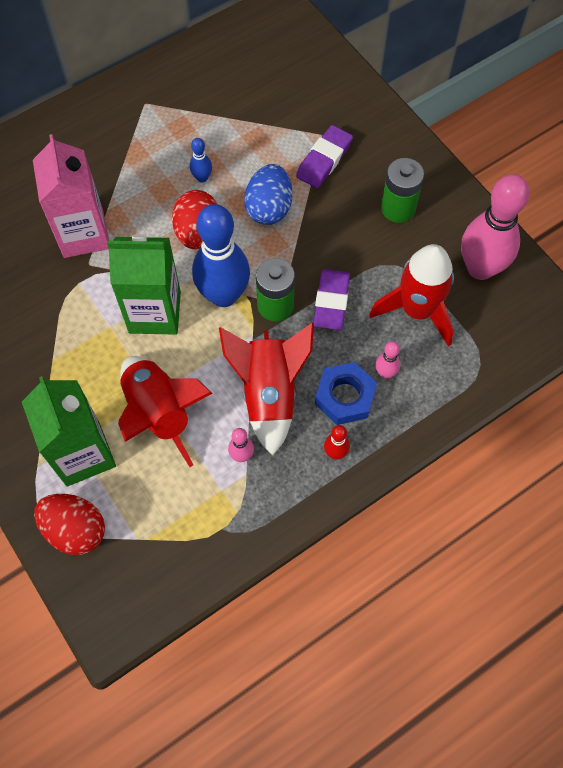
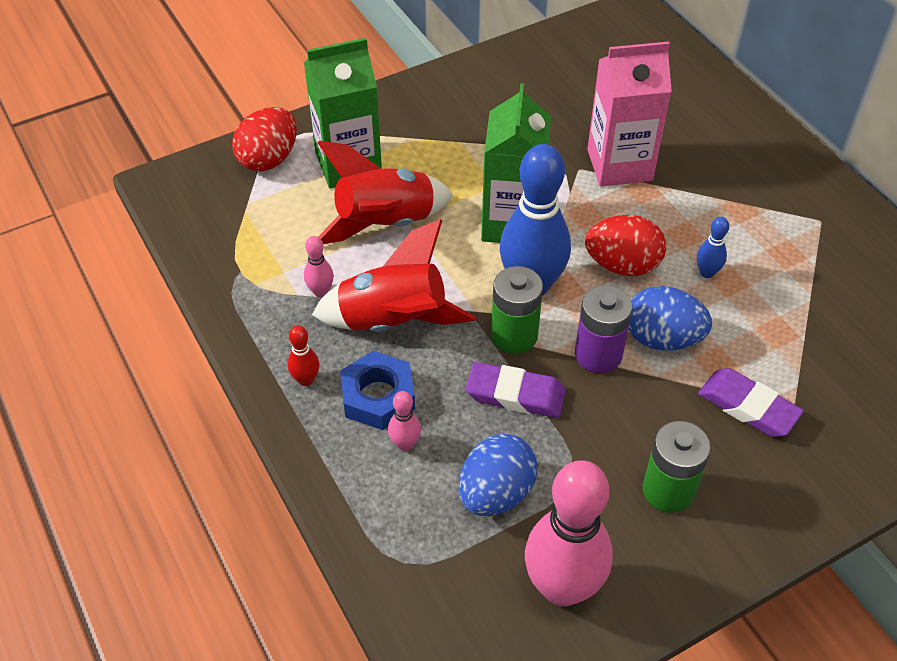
camera: 95 degrees right, 15 degrees down
(288, 249) = (598, 355): none -> purple battery
(417, 310) = (496, 493): red rocket -> blue egg

